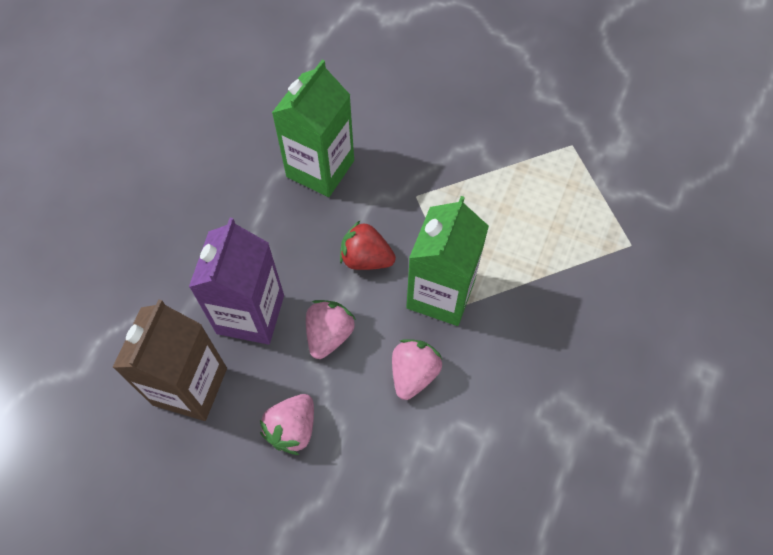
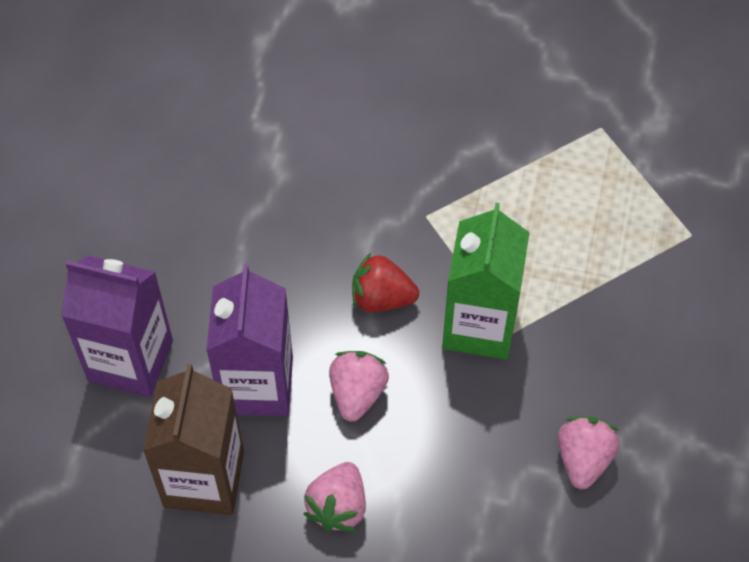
camera: 10 degrees left, 5 degrees down
(156, 278) = (130, 361): none -> purple carton
(320, 169) = (302, 200): green carton -> none
(413, 374) = (467, 422): pink strawberry -> pink strawberry (583, 459)

